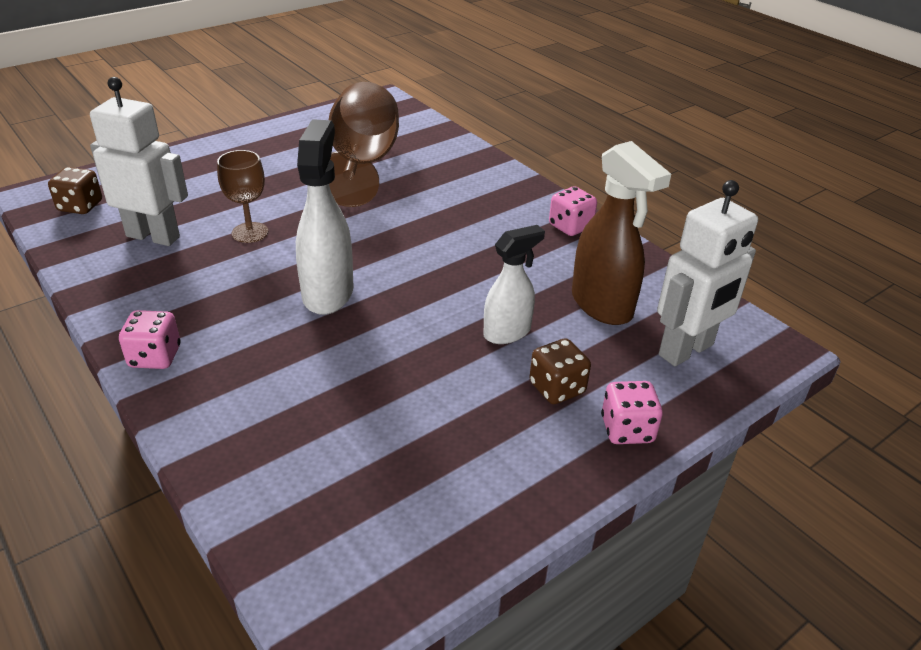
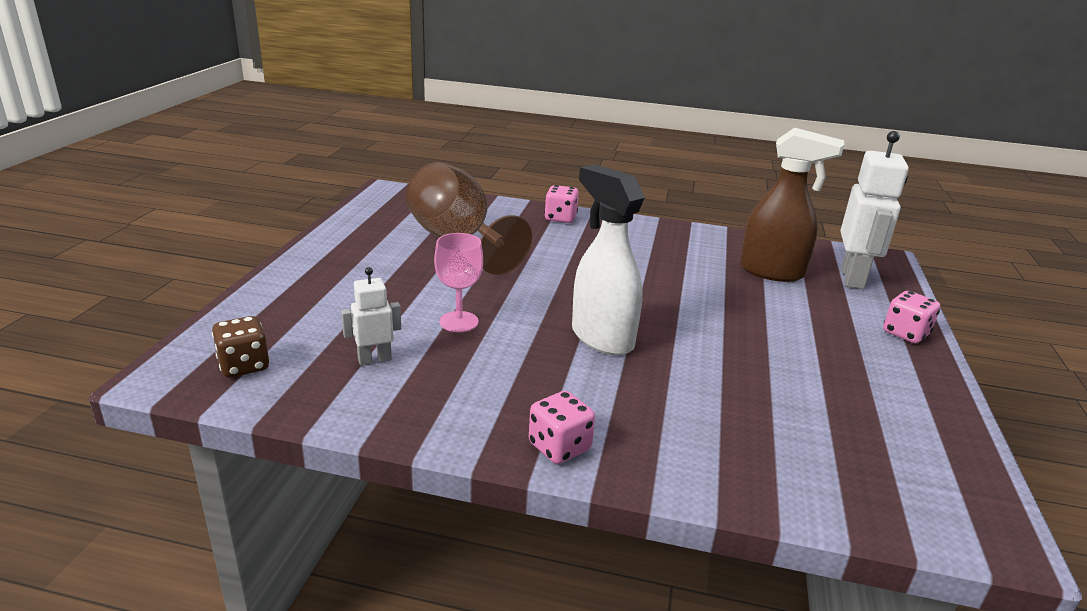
camera: 40 degrees left, 10 degrees down
(153, 236) = (374, 359): white robot -> white robot, size x0.53
(250, 232) = (459, 322): brown goblet -> pink goblet
(507, 332) = (754, 310): white spray bottle -> none
(557, 388) = (836, 329): brown dice -> none
(570, 226) = (672, 233): pink dice -> pink dice (560, 218)

